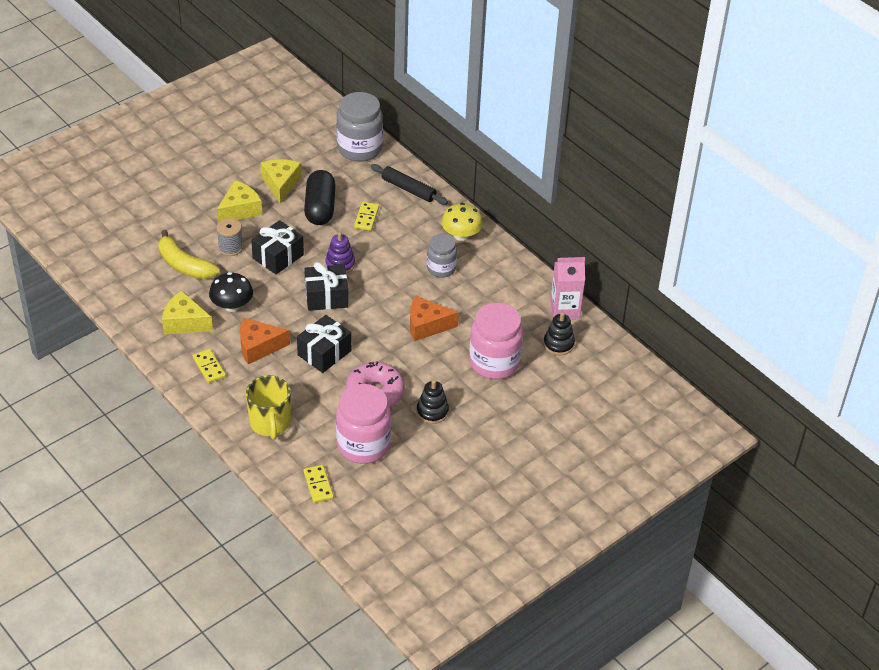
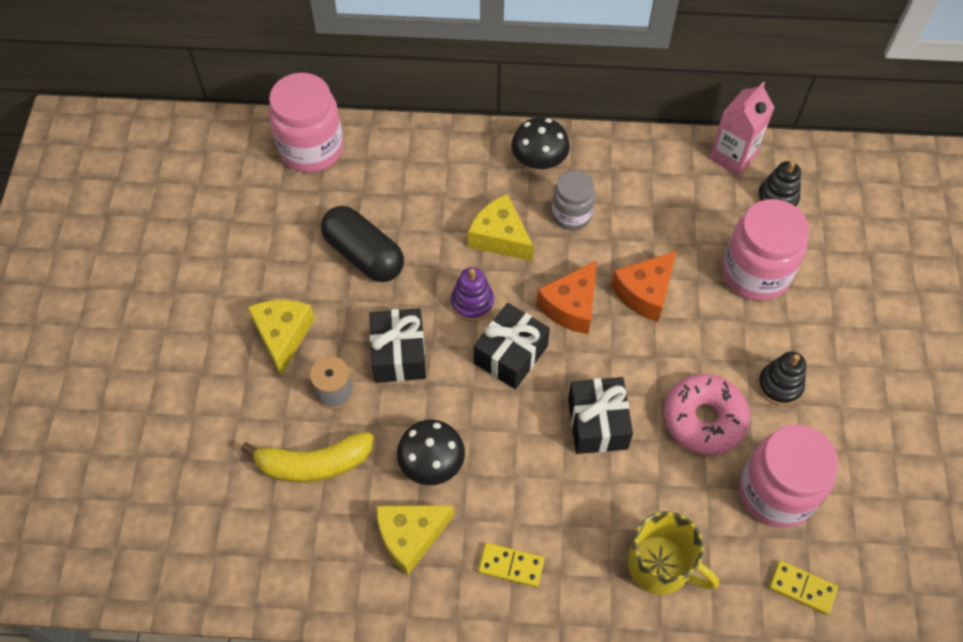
camera: 45 degrees left, 15 degrees up
(258, 347) = (526, 485): orange cheese -> orange cheese (571, 306)
(281, 184) = (286, 264): yellow cheese -> yellow cheese (500, 237)
(359, 148) = (311, 149): grey jar -> pink jar
(366, 218) = (425, 223): yellow domino -> none
(408, 189) = (422, 153): black rolling pin -> none
(461, 235) = (539, 160): yellow mushroom -> black mushroom

